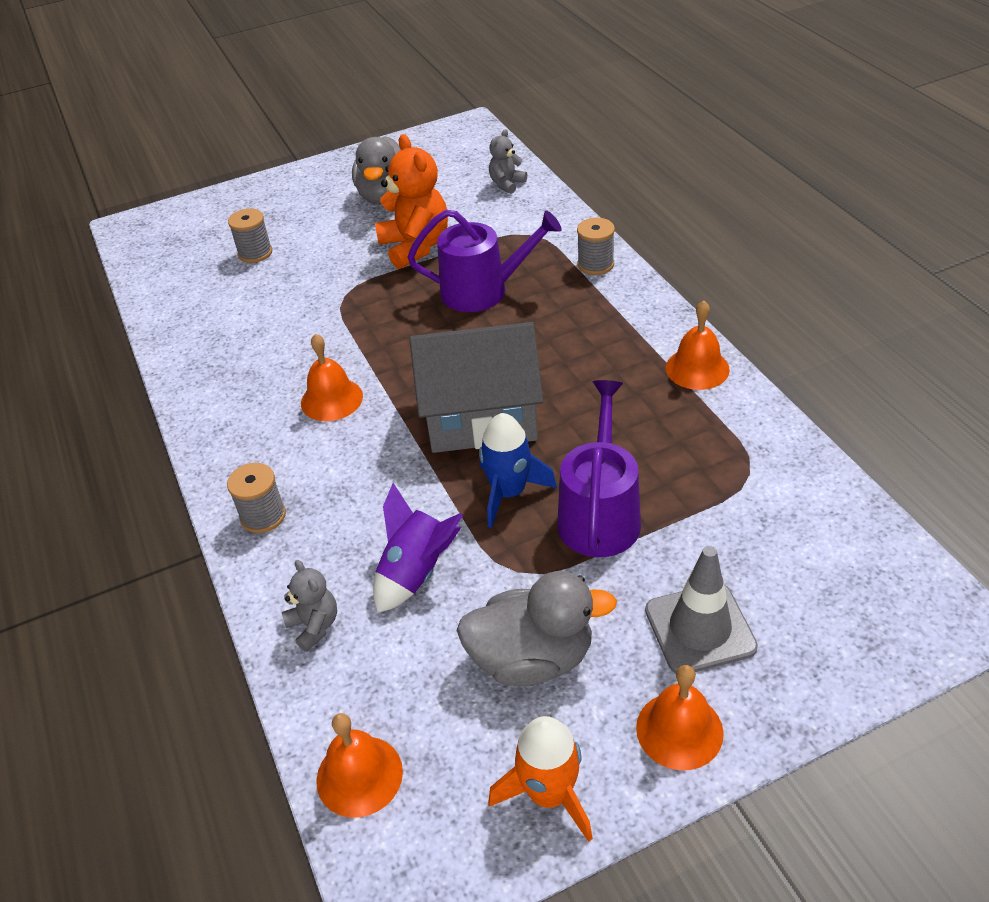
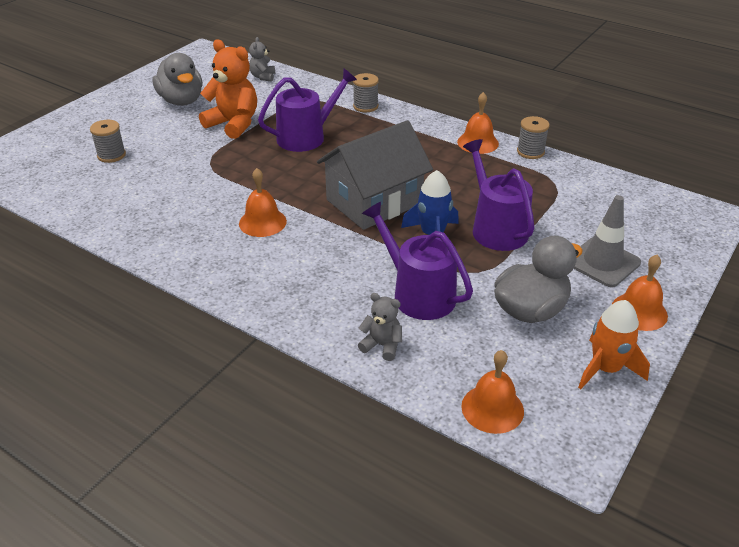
camera: 35 degrees left, 5 degrees down
(263, 516) = (282, 300): grey spool -> grey spool (530, 152)
(416, 572) = (418, 294): purple rocket -> purple watering can

